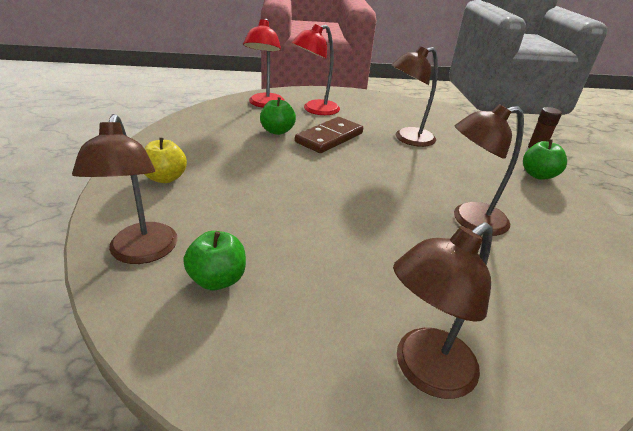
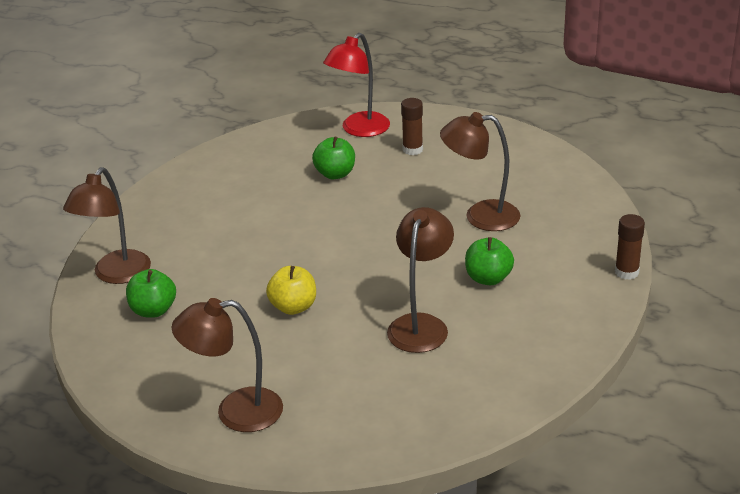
camera: 35 degrees right, 0 degrees up
(166, 178) = (180, 209): yellow apple -> yellow apple (293, 307)
(315, 110) = (412, 149): red lamp -> brown glue stick
(329, 138) = (385, 195): brown domino -> none
(469, 220) = (421, 325): brown lamp -> brown lamp turned 90 degrees clockwise
(538, 175) = (581, 300): green apple -> green apple (488, 278)

